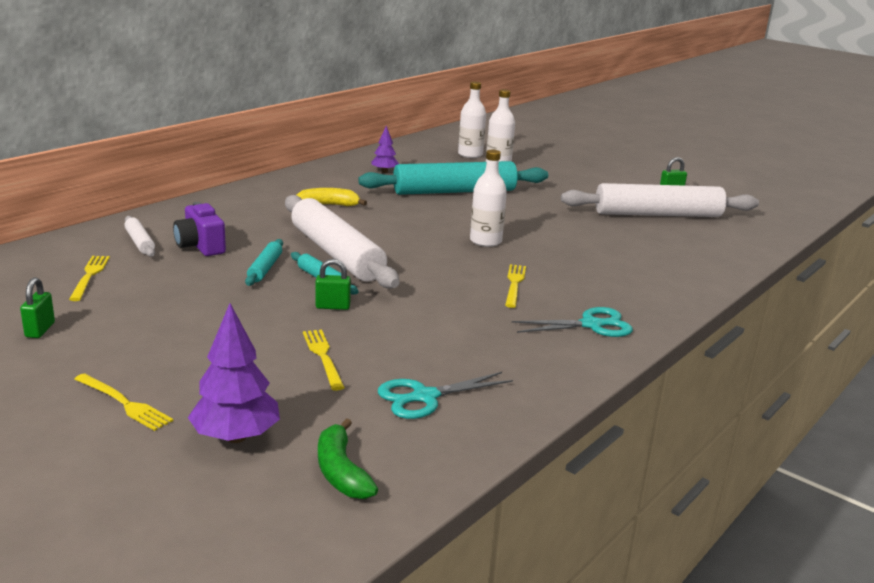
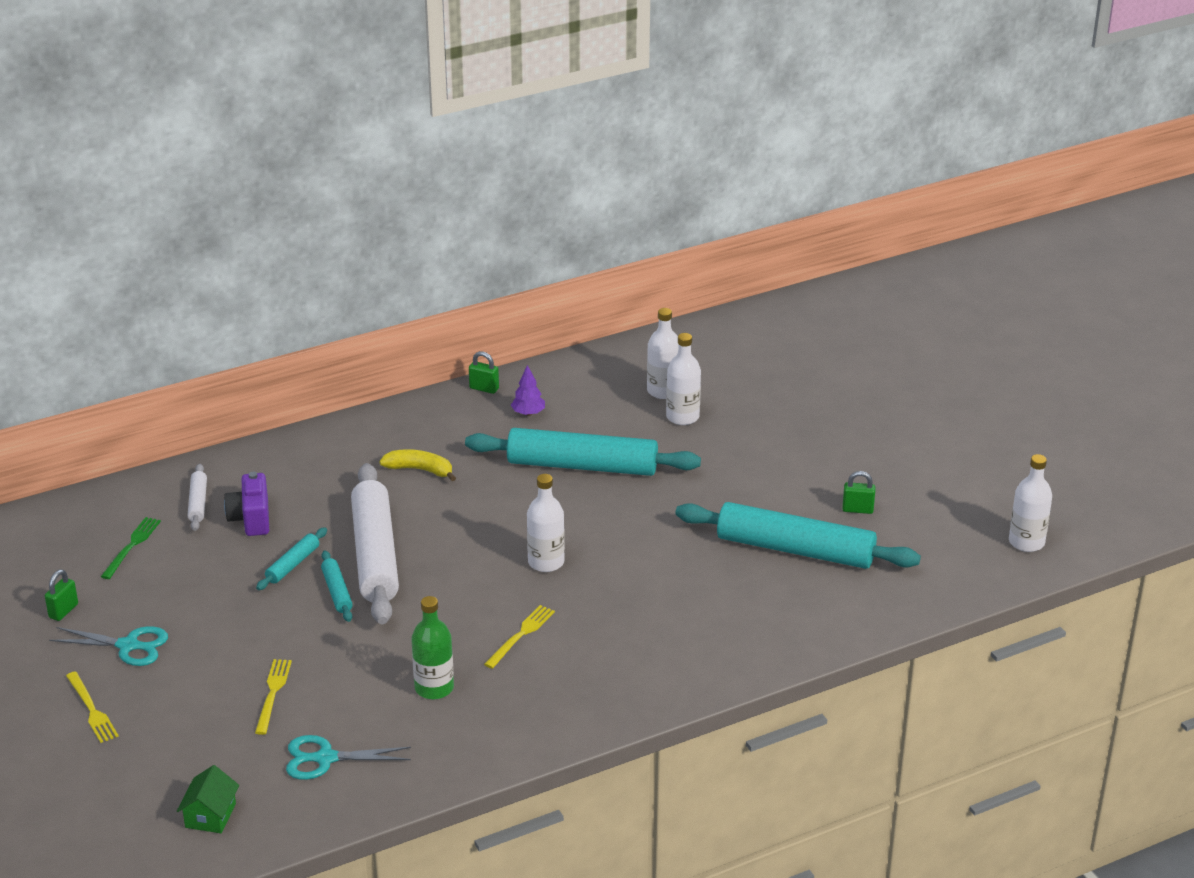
camera: 25 degrees right, 10 degrees up
(90, 276) = (132, 546): yellow fork -> green fork
(236, 437) = (155, 763): purple tree -> none
(333, 306) = (322, 631): green padlock -> green padlock (484, 388)
(341, 472) = (210, 815): green banana -> green house
(477, 328) = (434, 688): none -> green bottle
(591, 325) = (548, 707): turquoise scissors -> turquoise scissors (128, 646)
(657, 214) = (795, 549): white rolling pin -> turquoise rolling pin
(794, 195) = (1026, 542): none -> white bottle

